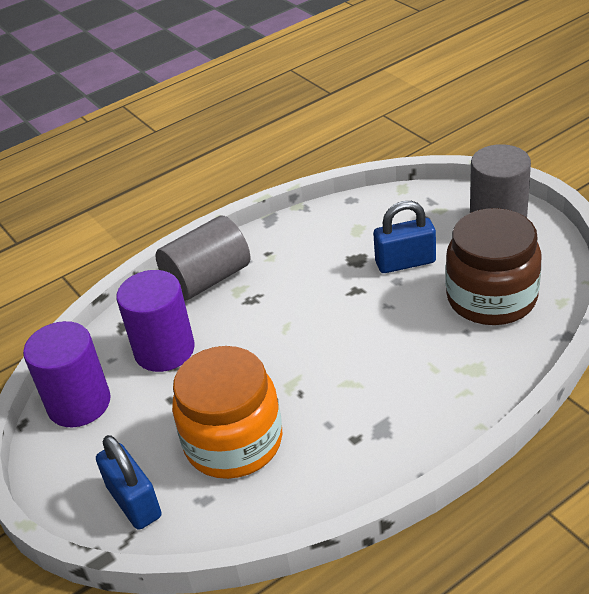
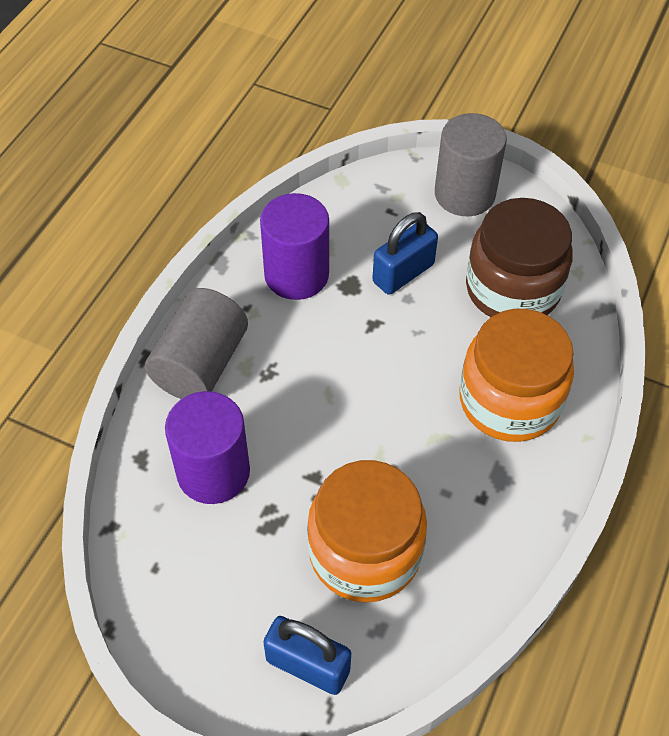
camera: 35 degrees left, 15 degrees up
(79, 403) = (160, 576): purple cylinder -> purple cylinder (296, 275)
(430, 376) = (509, 400): none -> orange jar

